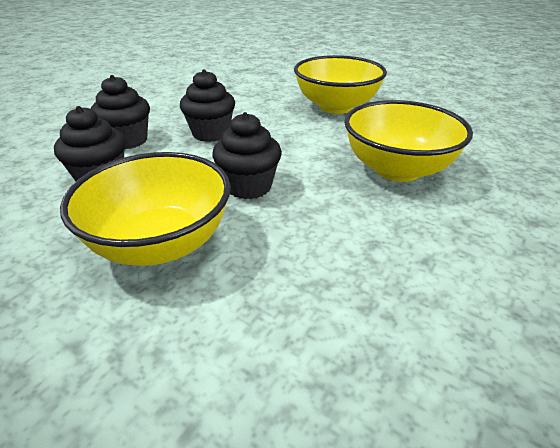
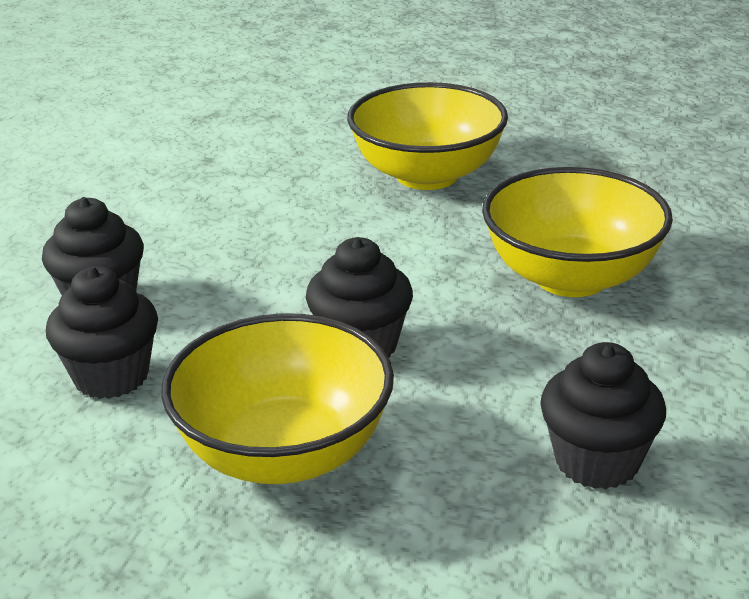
camera: 15 degrees left, 5 degrees down
(211, 133) = (239, 263): black cupcake -> black cupcake (597, 461)

